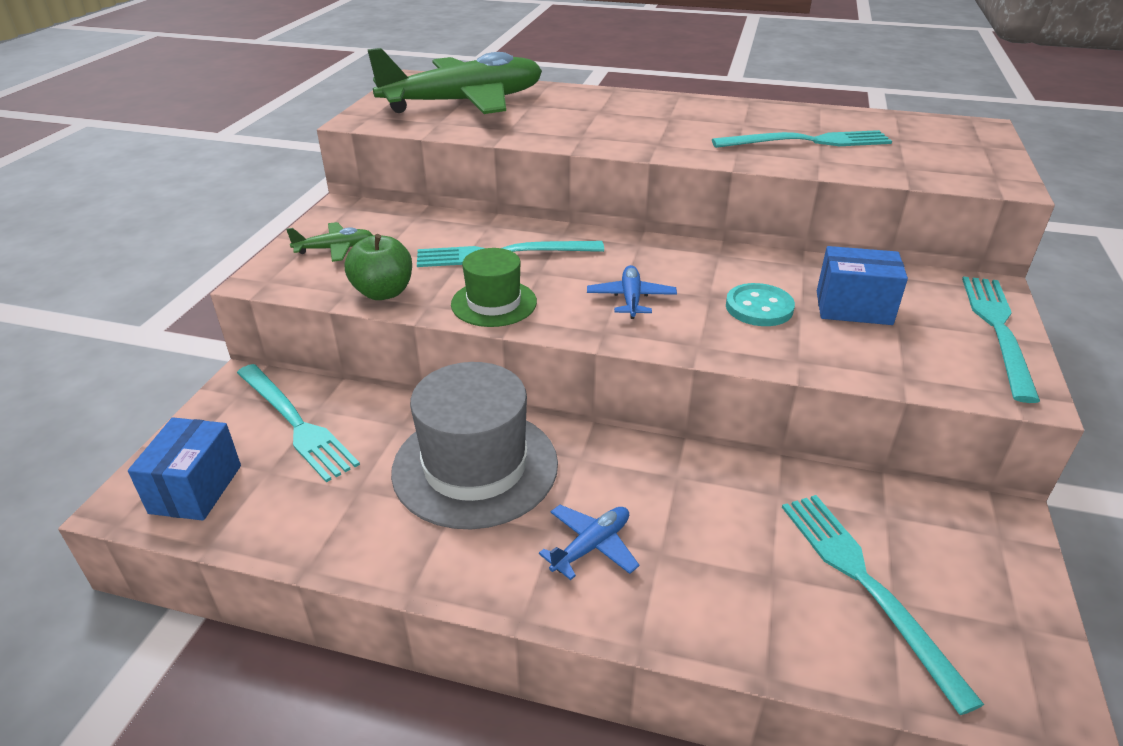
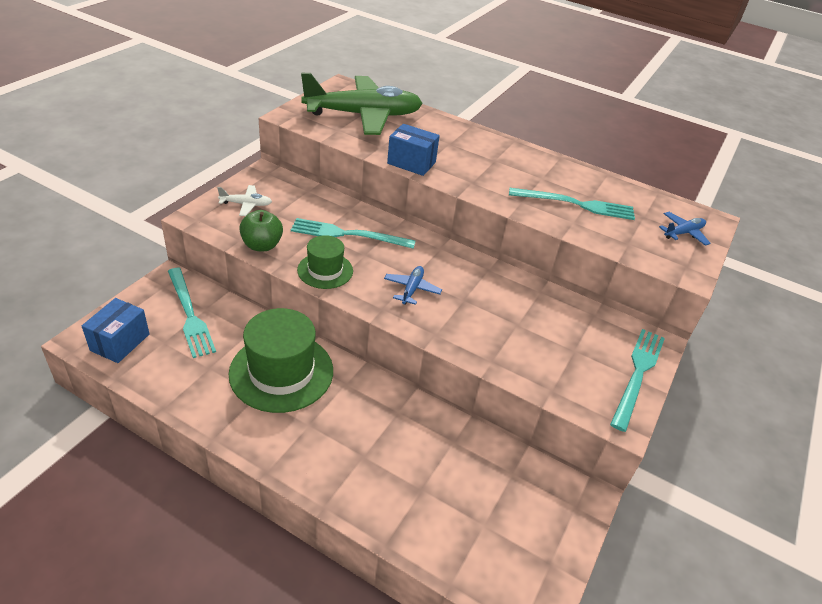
camera: 10 degrees right, 5 degrees up
(334, 249) = (246, 204): green plane -> white plane
(475, 467) = (281, 372): grey hat -> green hat
(591, 546) = (325, 441): blue plane -> blue plane (683, 233)
(759, 307) = (490, 317): turquoise button -> none
(853, 308) = (552, 333): blue box -> blue box (411, 163)
(866, 585) = (473, 511): turquoise fork -> none

